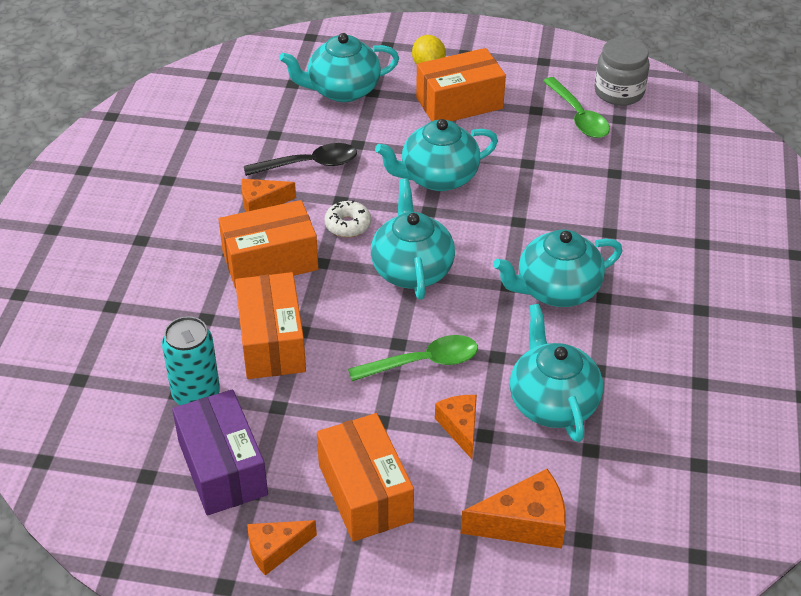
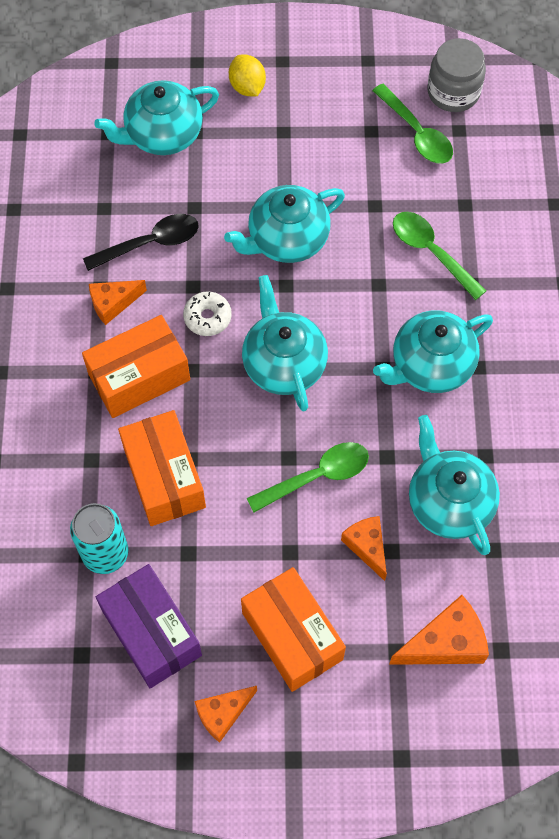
camera: 10 degrees left, 20 degrees up
(459, 103) = (290, 134): orange box -> none
(574, 204) = (431, 252): none -> green spoon

